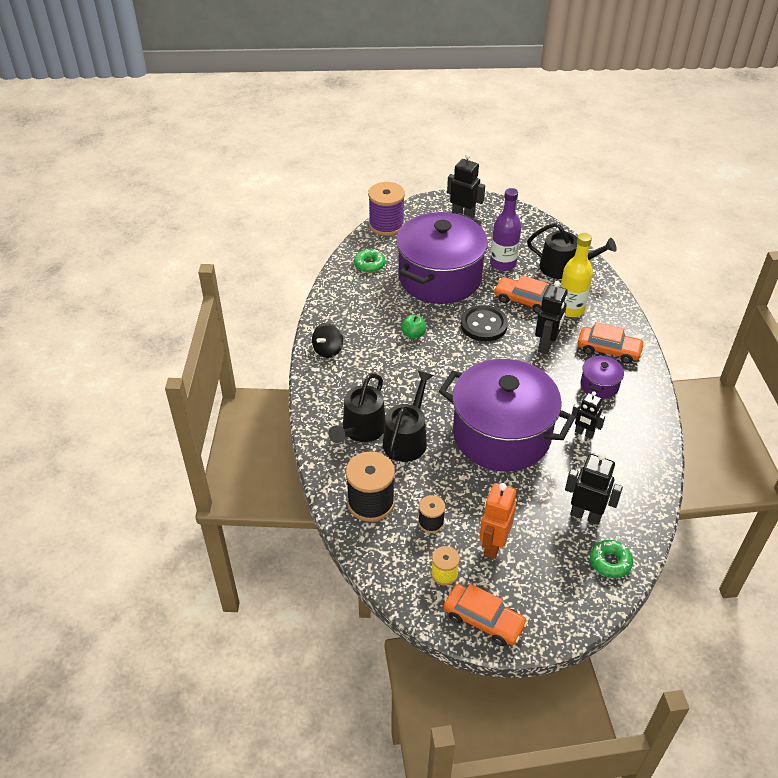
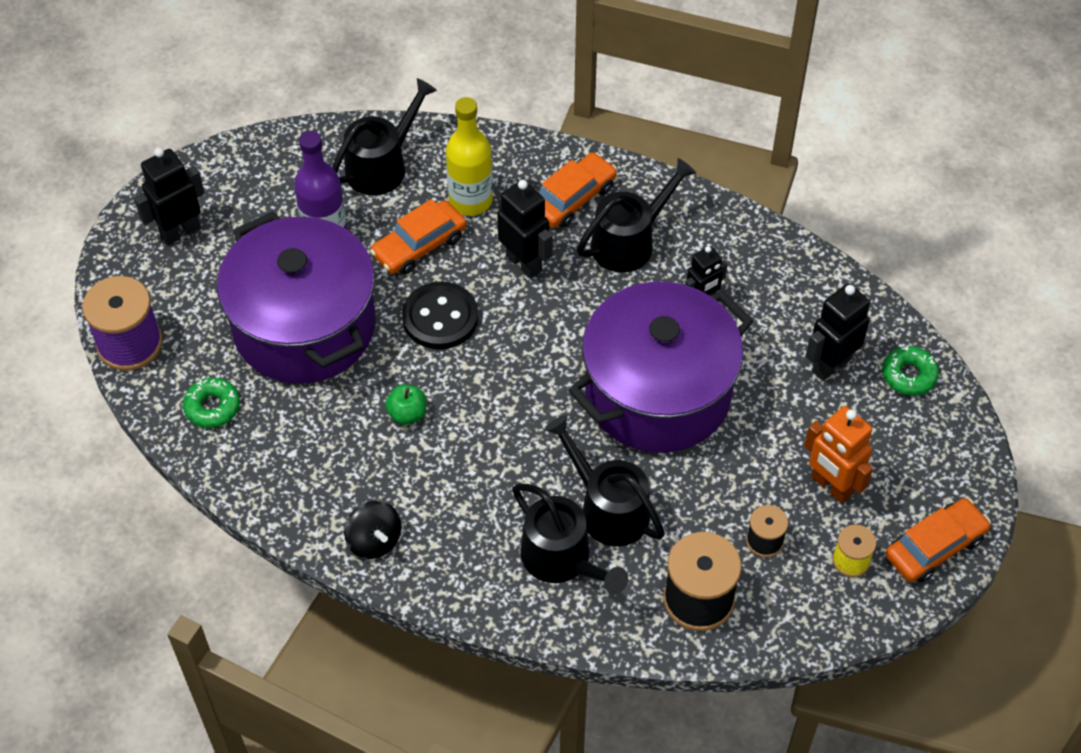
camera: 65 degrees left, 10 degrees up
(599, 385) = (629, 241): purple pot -> black watering can

